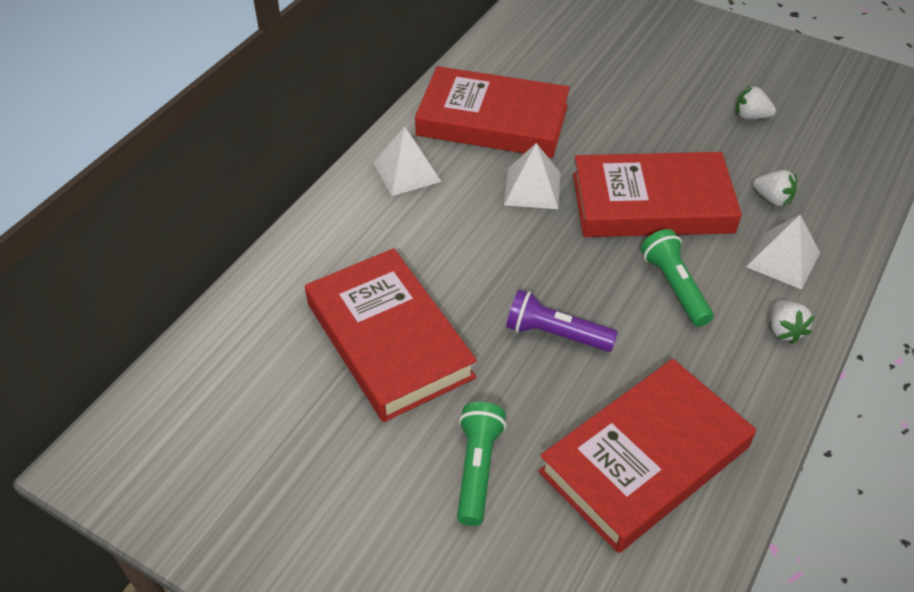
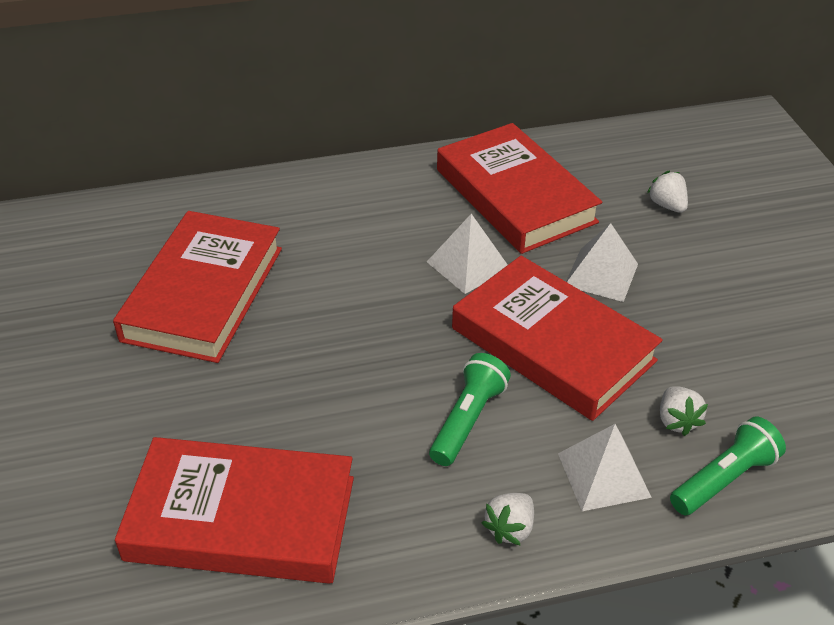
camera: 45 degrees right, 5 degrees down
(406, 172) = (390, 191): white pyramid -> white pyramid (601, 274)
(477, 469) = (126, 421): green flashlight -> green flashlight (724, 479)
(555, 334) = (319, 379): purple flashlight -> none
(751, 116) = (770, 340): white strawberry -> white strawberry (667, 205)

